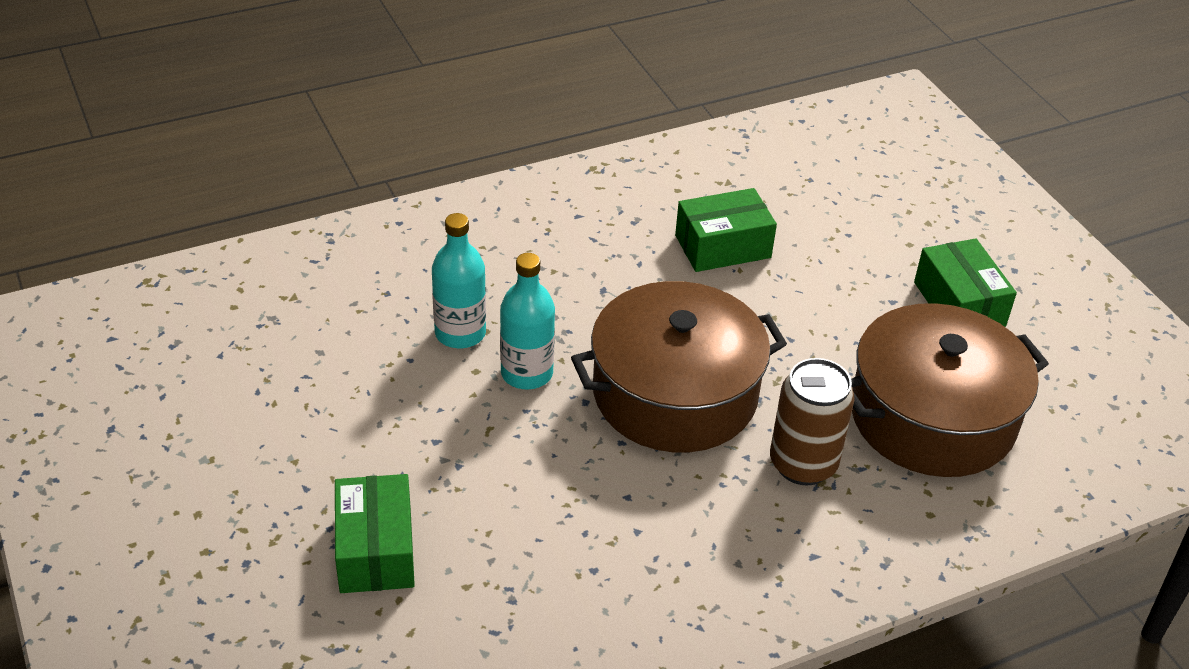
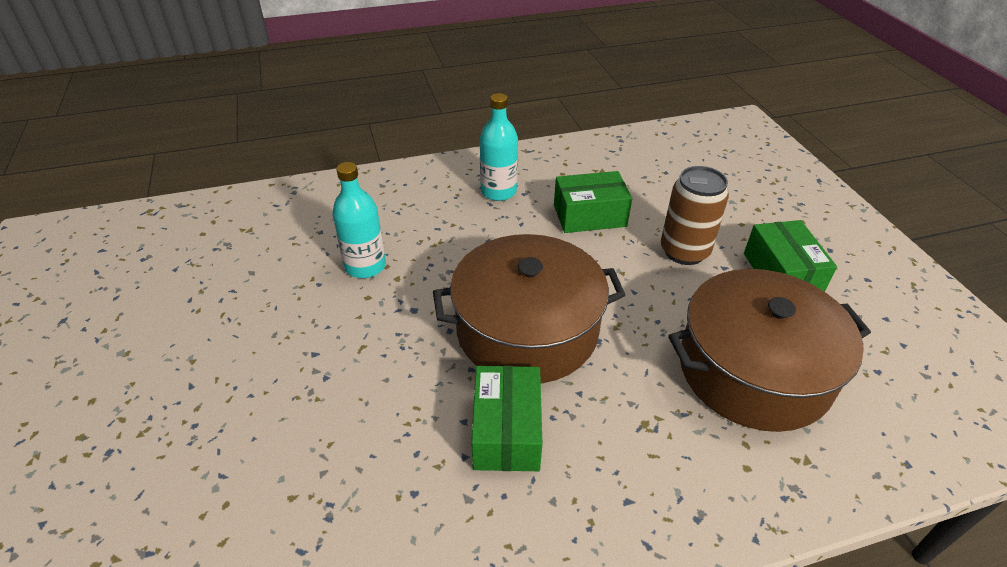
camera: 10 degrees right, 0 degrees up
(376, 550) = (225, 451): green box -> green box (506, 431)
(527, 373) = (408, 302): turquoise bottle -> turquoise bottle (498, 191)
(803, 464) = (630, 405): brown can -> brown can (684, 251)

